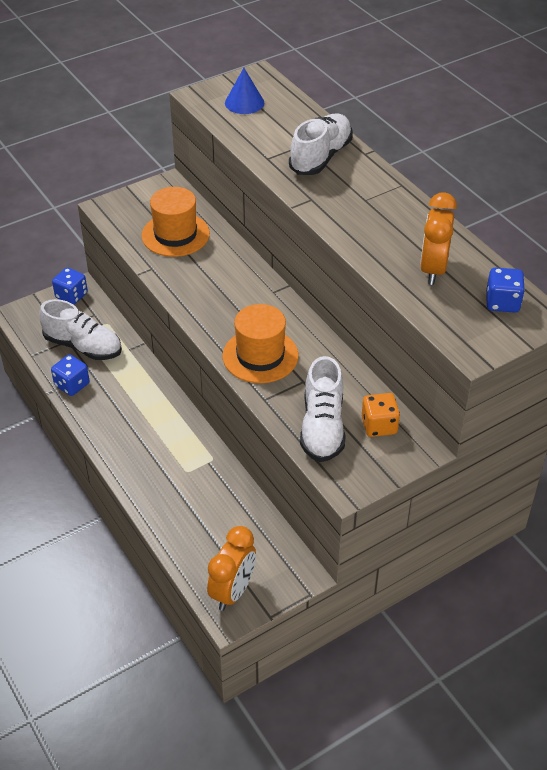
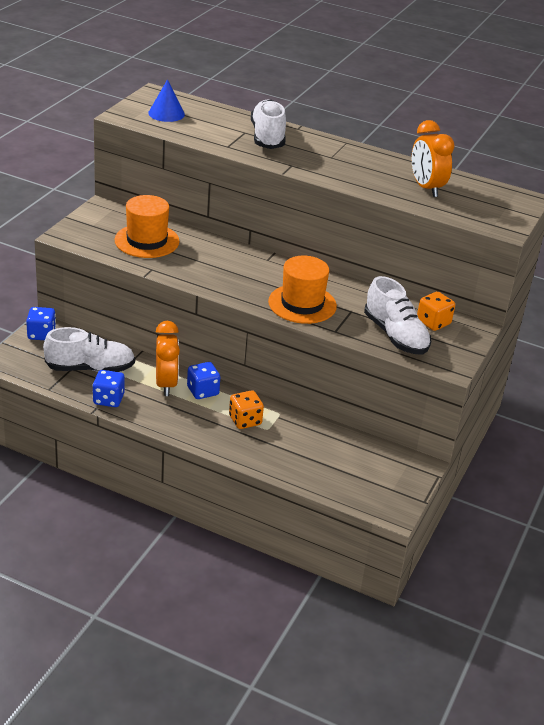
camera: 35 degrees left, 10 degrees down
(173, 454) = (245, 420): none -> orange dice
(233, 591) = (381, 495): orange clock -> orange clock (166, 384)
(502, 302) = (492, 196): blue dice -> blue dice (203, 391)

